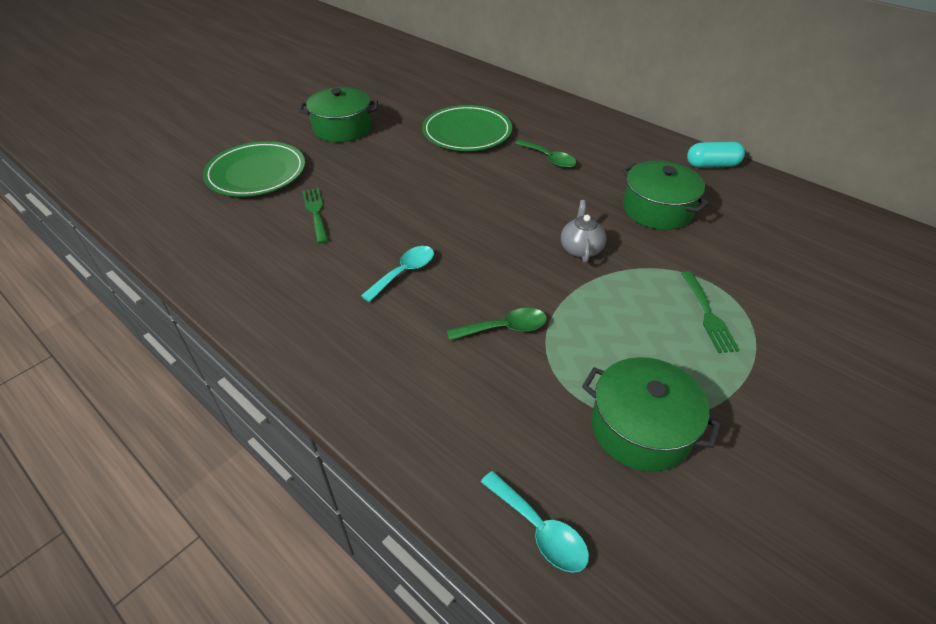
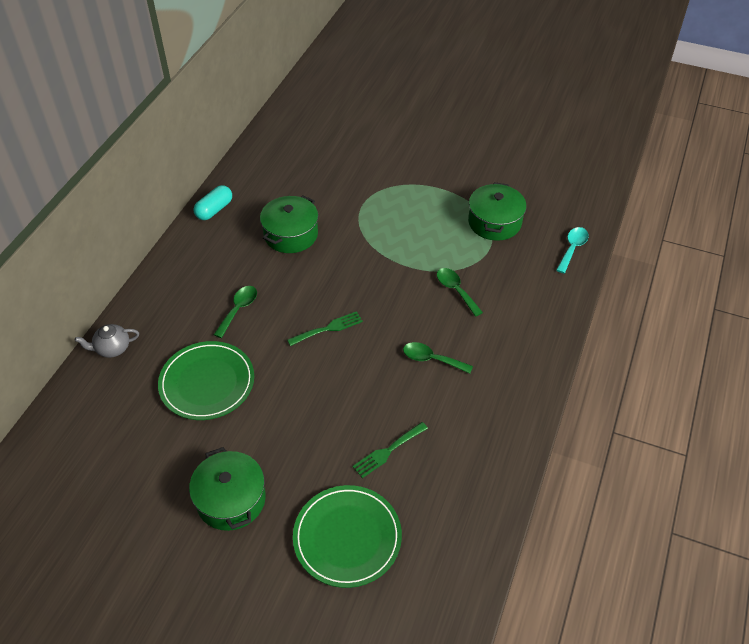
camera: 110 degrees left, 5 degrees up
(404, 272) = (431, 359): turquoise spoon -> green spoon
(580, 249) = (358, 268): grey teapot -> grey teapot (112, 349)
(708, 315) = (394, 203): green fork -> green fork (328, 328)
(712, 165) = (214, 210): turquoise capsule -> turquoise capsule turned 60 degrees clockwise

